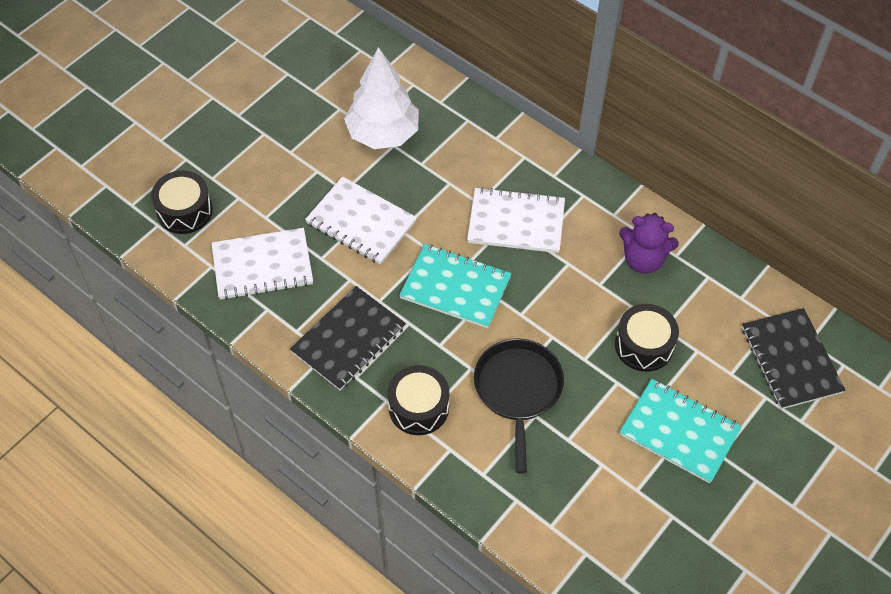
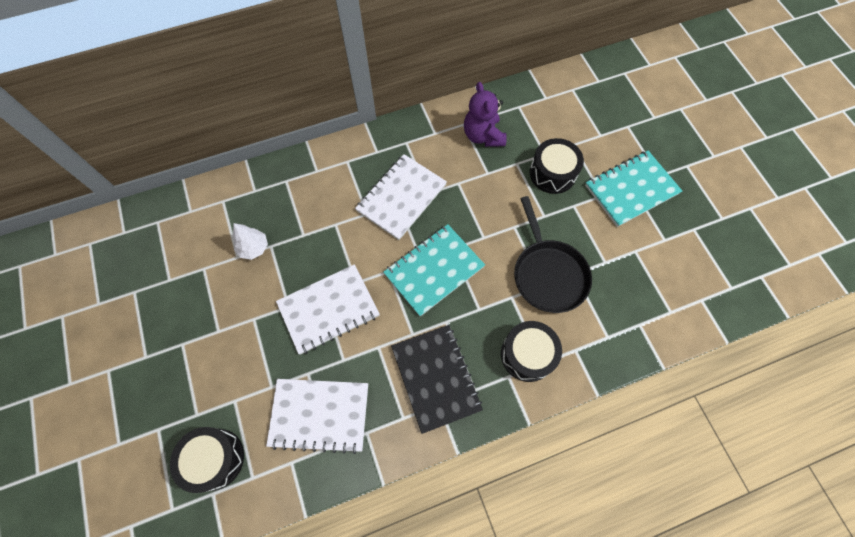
camera: 60 degrees left, 10 degrees up
(262, 265) = (319, 415): white notebook -> white notebook turned 75 degrees clockwise
(383, 134) = (254, 248): white tree -> white tree, size x0.48
(518, 390) = (548, 274): black pan -> black pan turned 135 degrees counterclockwise
(643, 259) = (483, 136): purple teddy bear -> purple teddy bear turned 120 degrees clockwise
(791, 360) = (607, 97): black notebook -> none

